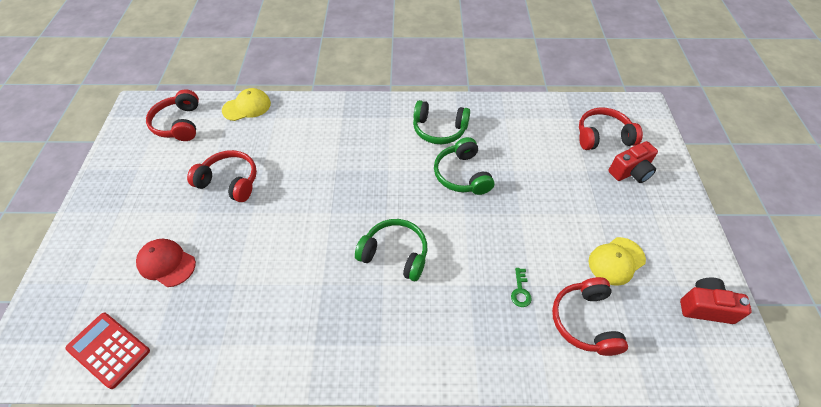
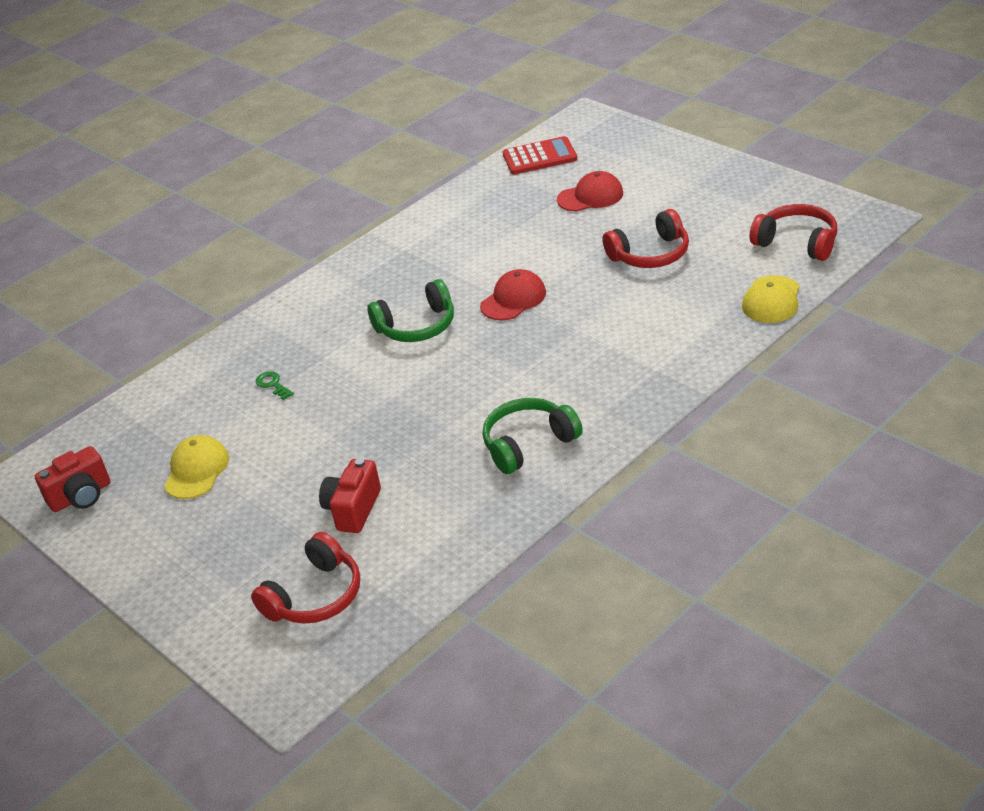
camera: 140 degrees right, 15 degrees down
(326, 221) = (513, 299): none -> red cap
(462, 175) = (439, 423): green headphones -> none
(585, 321) = (194, 407): red headphones -> none
(630, 172) = (243, 575): red camera -> red camera (353, 509)

